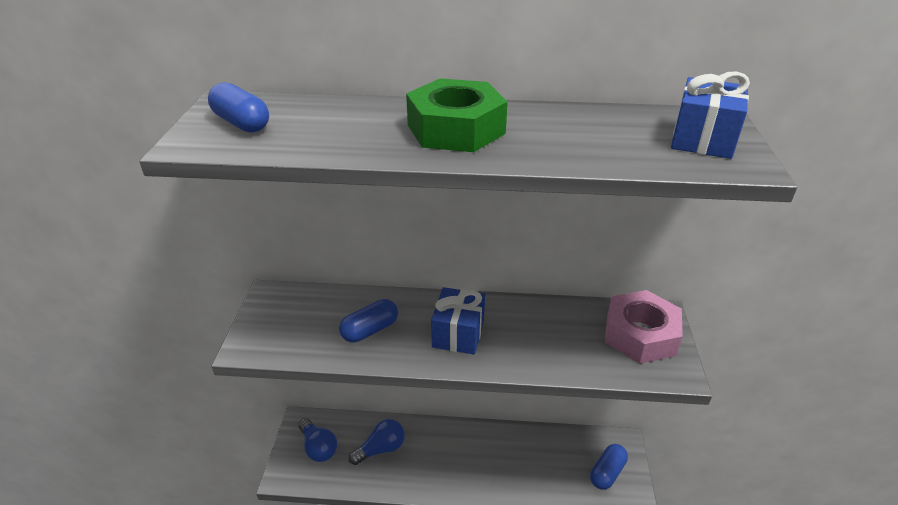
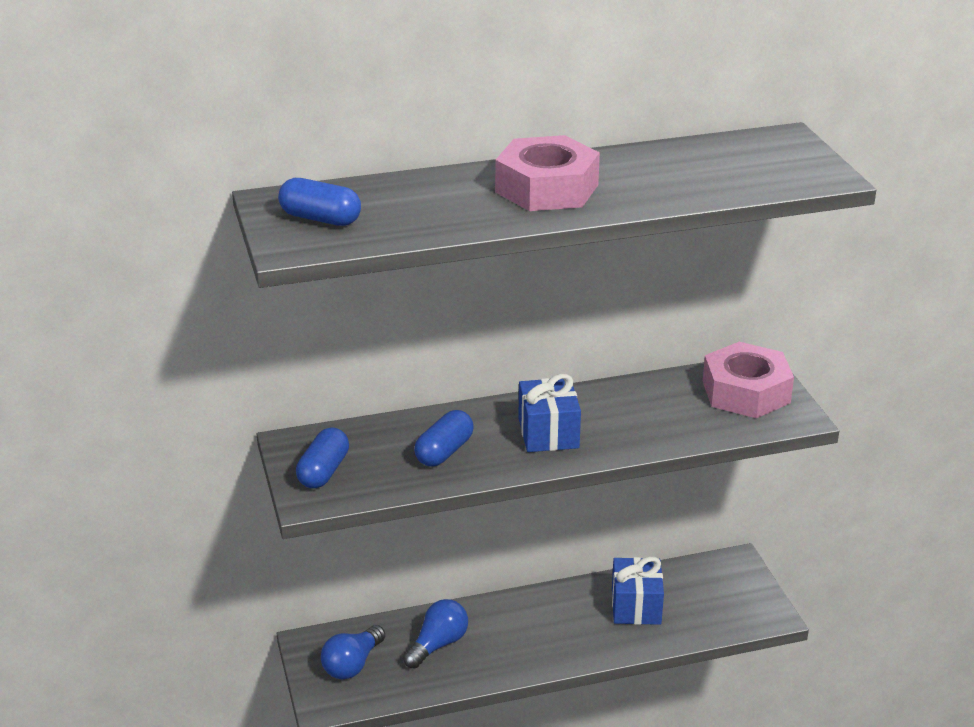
camera: 20 degrees left, 5 degrees down
(318, 447) = (352, 664): blue light bulb -> blue light bulb turned 90 degrees clockwise
(456, 129) = (547, 188): green nut -> pink nut
(607, 473) = (730, 597): blue capsule -> blue capsule (323, 471)
(703, 139) = (782, 160): blue gift -> blue gift (636, 606)

